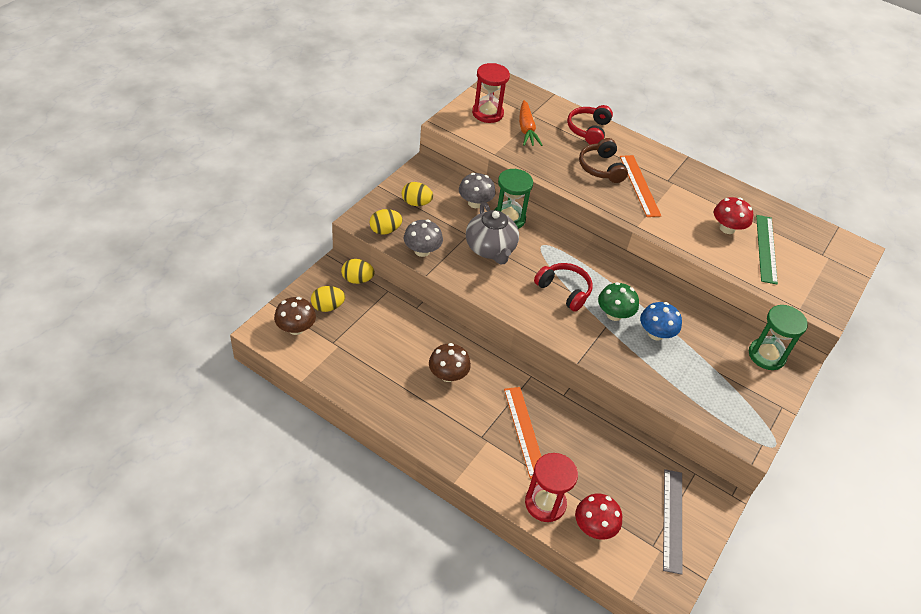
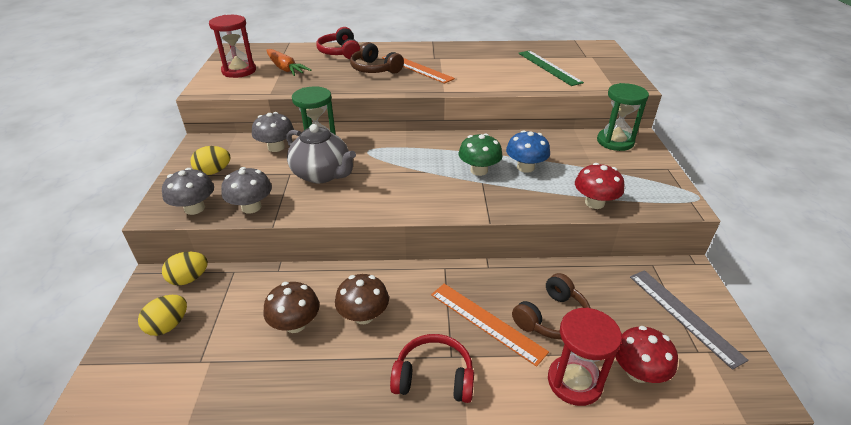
camera: 30 degrees left, 10 degrees down
(296, 328) = (137, 373): brown mushroom -> brown mushroom (295, 324)
(385, 230) = (194, 208): yellow egg -> grey mushroom
(564, 291) = (420, 174): red headphones -> red headphones (434, 377)
(573, 458) = (552, 318): none -> brown headphones
(727, 228) = (509, 67): red mushroom -> red mushroom (594, 203)

